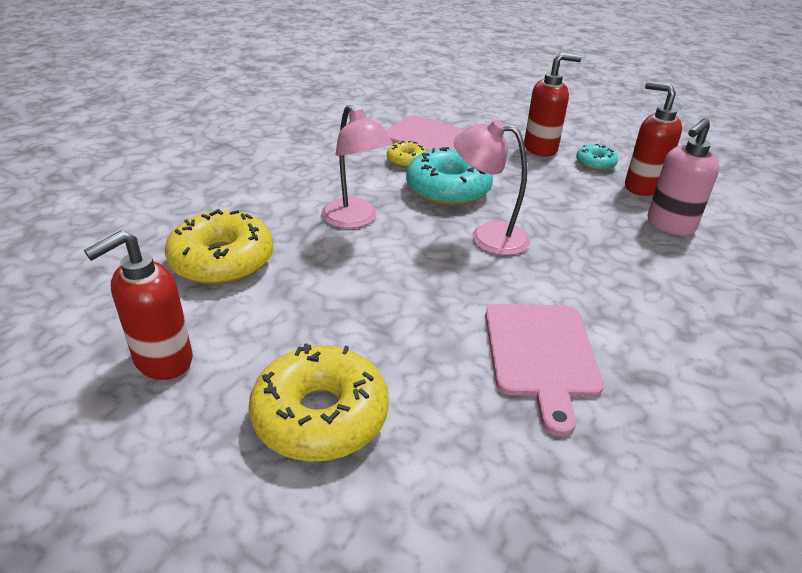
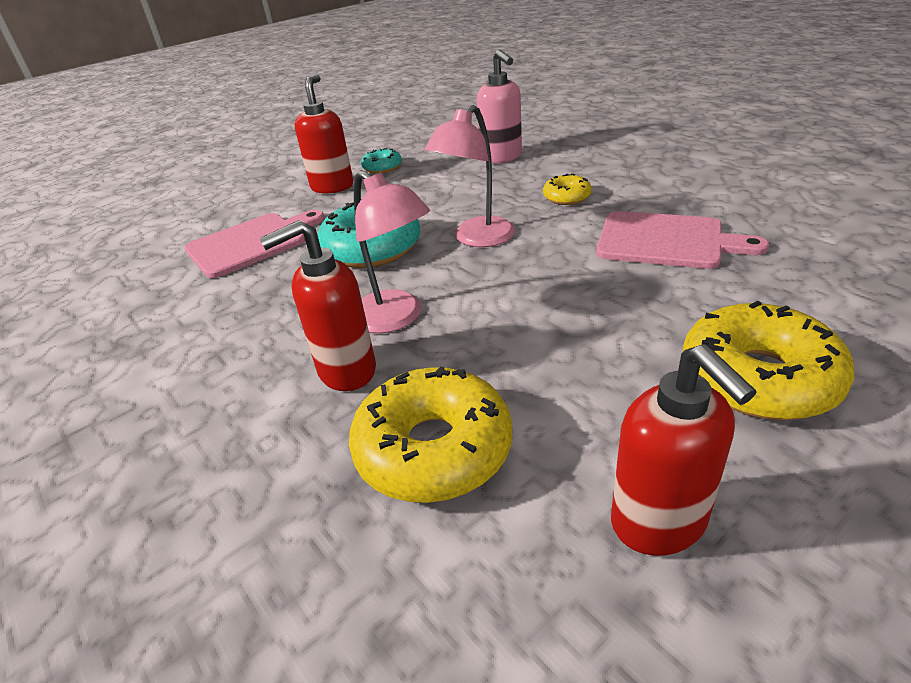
camera: 65 degrees left, 0 degrees up
(355, 220) = (396, 318): pink lamp -> pink lamp turned 60 degrees clockwise
(406, 160) = (286, 266): yellow donut -> yellow donut (567, 197)
(642, 187) = (437, 156): red soap dispenser -> red soap dispenser (346, 371)

